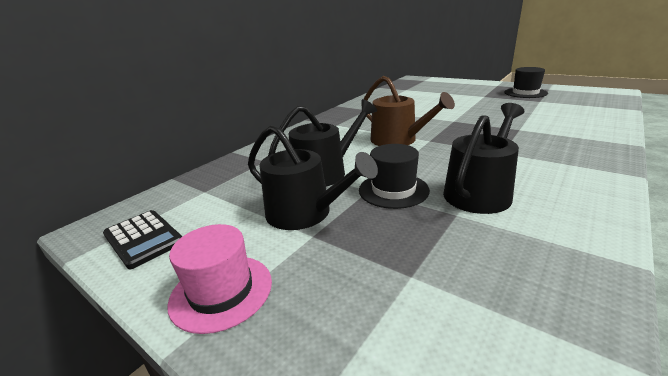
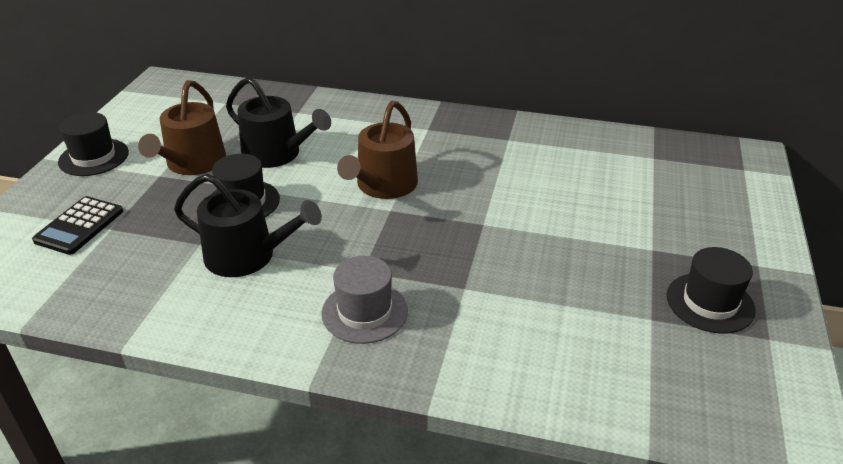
camera: 65 degrees right, 10 degrees up
(143, 238) = (150, 105): black calculator -> black calculator (79, 226)
(221, 291) = (94, 157): pink hat -> black hat
(305, 213) = (193, 163): black watering can -> brown watering can
(550, 155) = (364, 312): none -> grey hat

